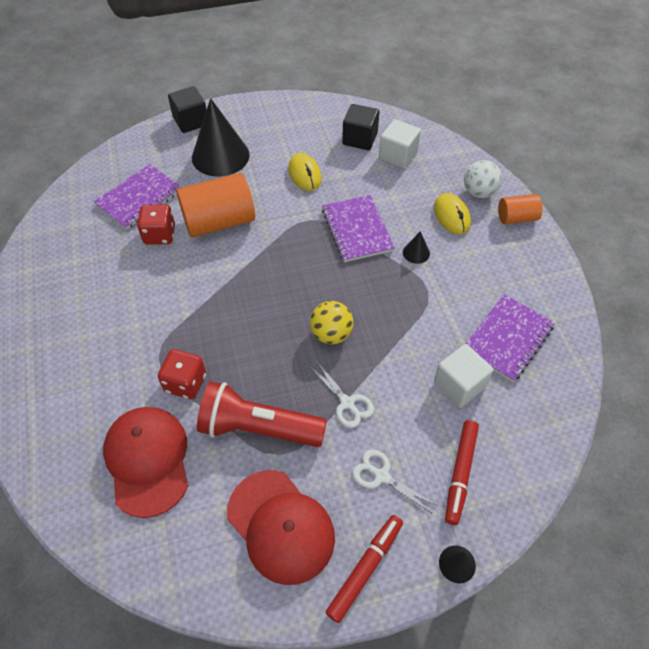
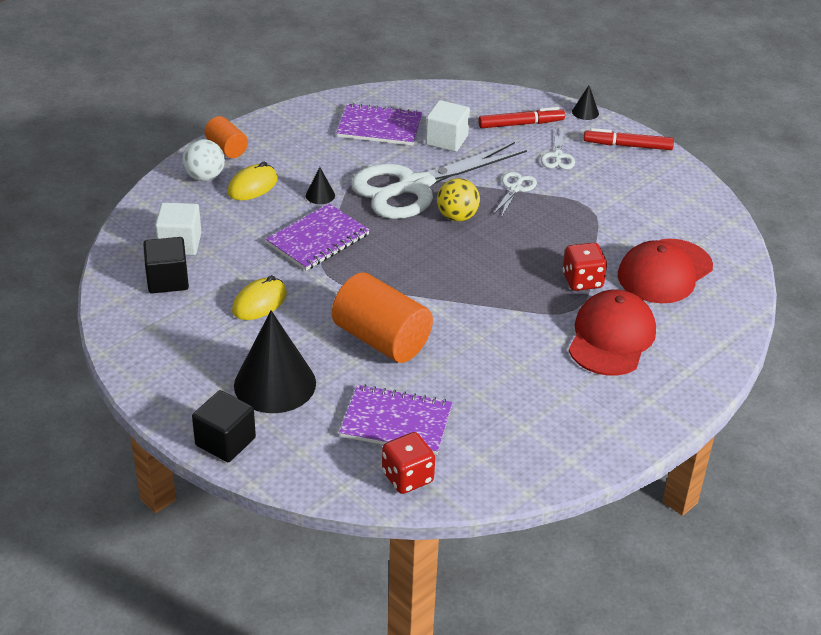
camera: 120 degrees left, 15 degrees down
(160, 235) = (436, 377): red dice -> red dice (407, 477)
(258, 428) = (580, 225): red flashlight -> none
(281, 526) = (639, 189): red cap -> red cap (611, 337)
(394, 323) = (414, 186): none -> white scissors

